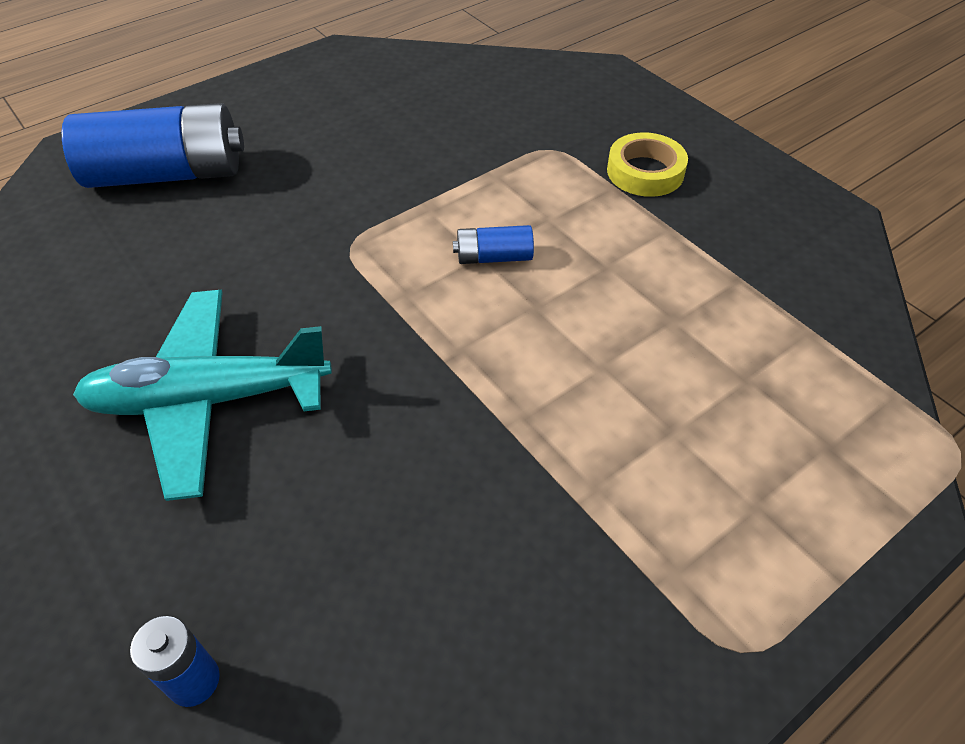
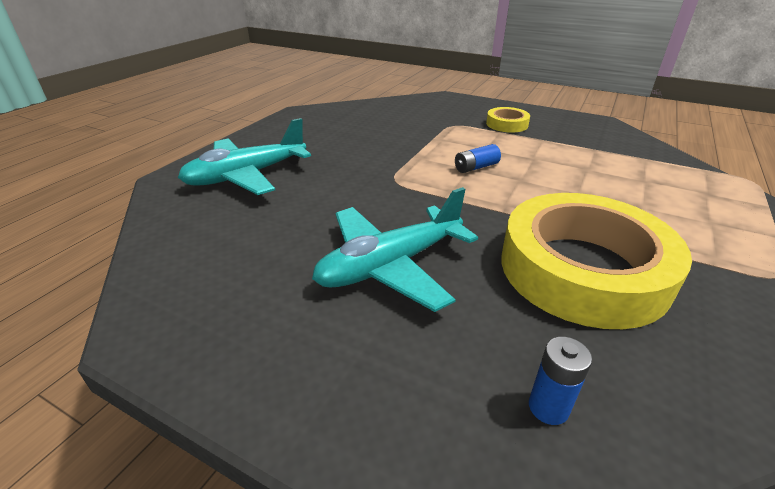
camera: 25 degrees left, 15 degrees down
(167, 174) = (247, 176): blue battery -> turquoise plane
(448, 509) = (583, 269): none -> yellow tape

